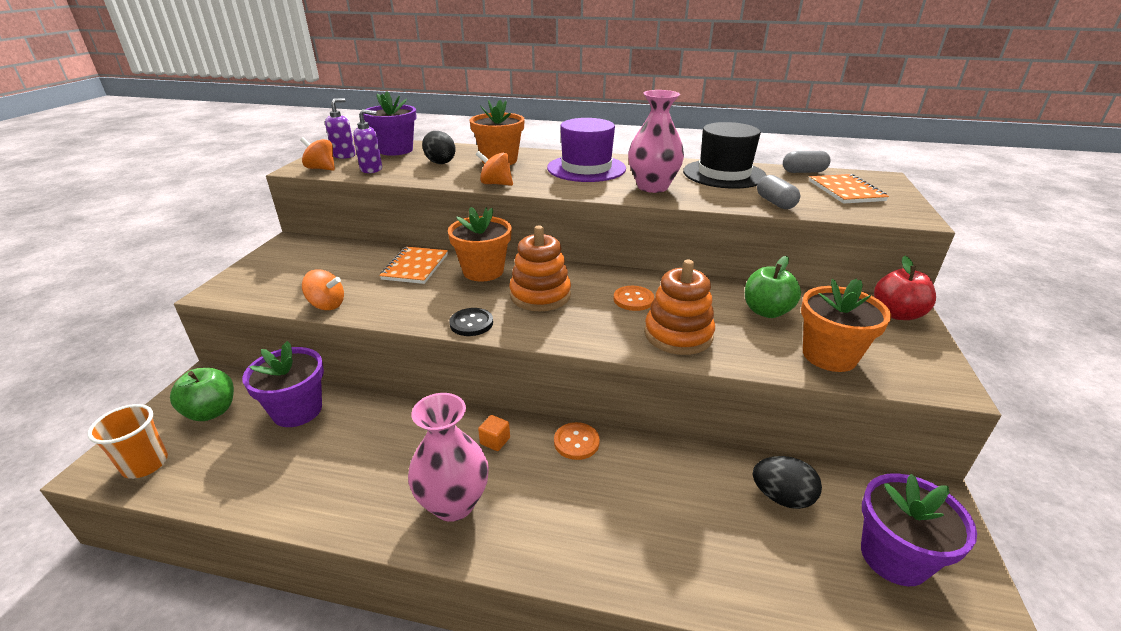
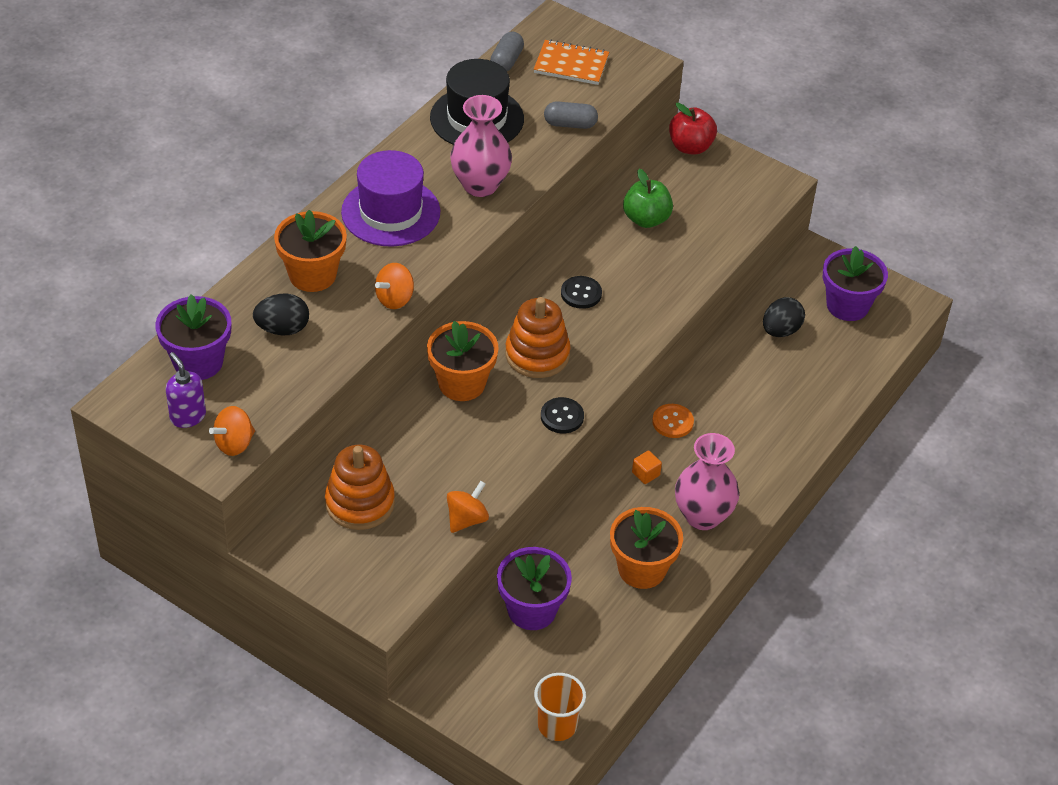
camera: 70 degrees left, 15 degrees up
(211, 411) = (498, 679): green apple -> none
(371, 169) = (270, 396): purple soap dispenser -> none
(415, 267) = (418, 436): orange notebook -> none
(633, 299) = (581, 293): orange button -> black button
(678, 335) = (651, 289): orange stacking toy -> orange stacking toy (360, 503)
(829, 356) = (721, 219): orange flower pot -> orange flower pot (642, 569)

